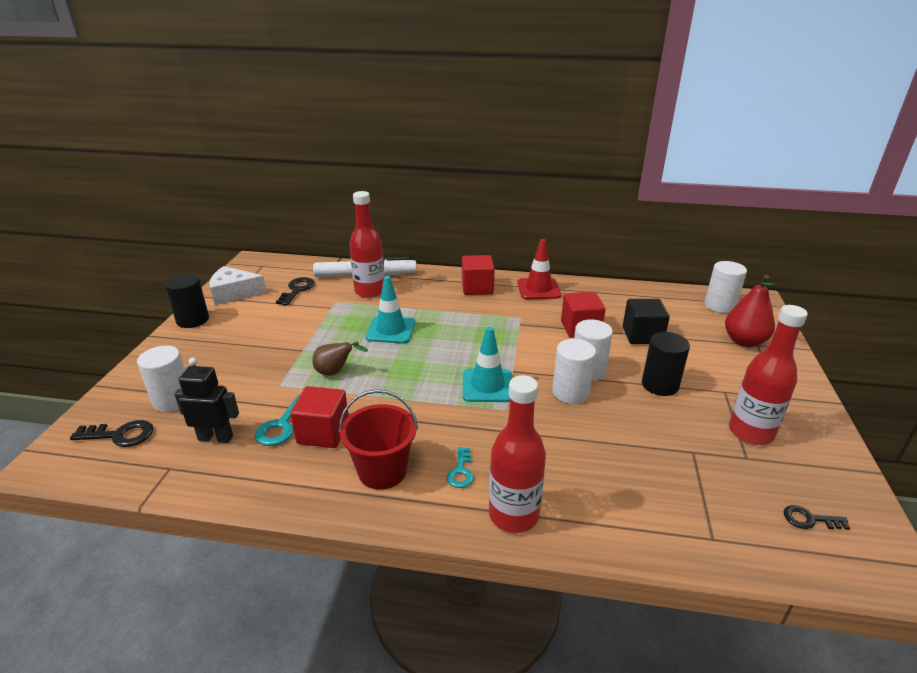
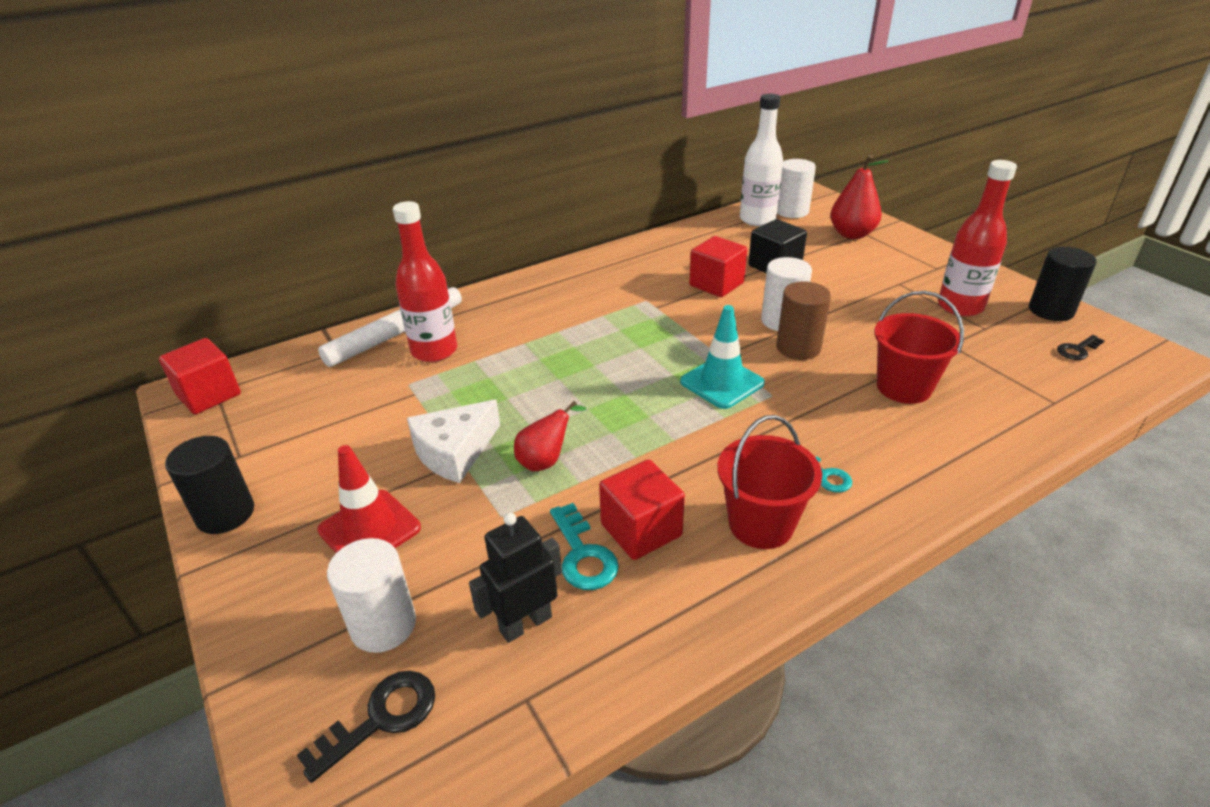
camera: 40 degrees left, 5 degrees up
(234, 293) = (232, 446): white cheese -> white cheese (454, 451)
(297, 290) = (329, 395): black key -> none
(335, 372) = (545, 461): brown pear -> red pear
(391, 330) = (533, 381): turquoise traffic cone -> none
(477, 288) = (555, 290): red cube -> red cube (209, 395)
(513, 515) = (920, 481): red bottle -> none
(538, 289) = (619, 263): red traffic cone -> red traffic cone (369, 529)
(570, 392) = (798, 348): white cylinder -> brown cylinder
(603, 456) = (903, 387): none -> red bucket
(660, 385) = (851, 303): black cylinder -> black cylinder (1051, 310)
(681, 300) = (757, 219): none -> white bottle

